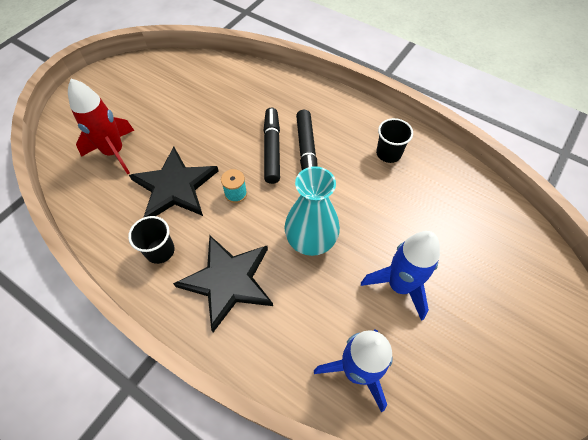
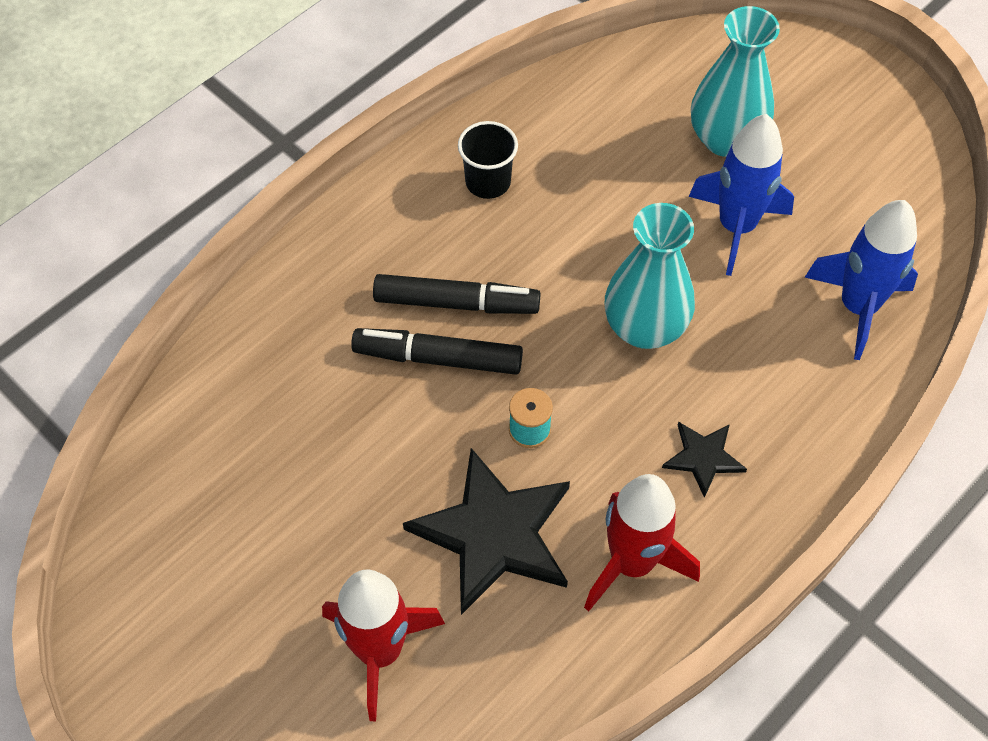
camera: 80 degrees left, 0 degrees up
(160, 251) = (632, 563): black cup -> red rocket
(228, 281) = (703, 458): black star -> black star, size x0.50
(469, 273) = (725, 139): none -> turquoise vase

